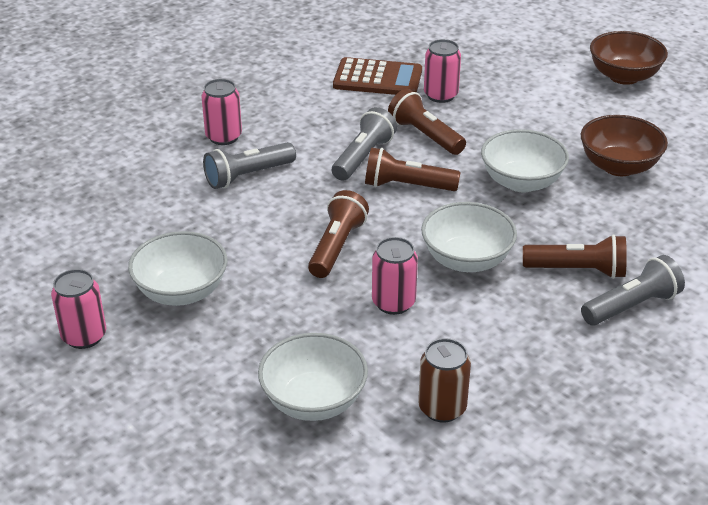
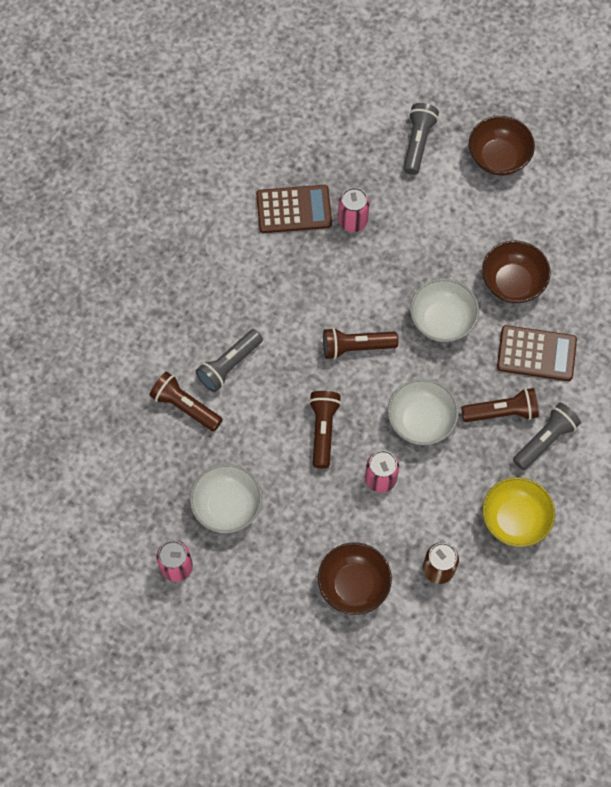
camera: 15 degrees left, 30 degrees up
(223, 137) = (192, 321): pink can -> none
(314, 401) = (353, 585): white bowl -> brown bowl
(363, 157) = (312, 319): grey flashlight -> grey flashlight (418, 143)
(425, 135) = (353, 279): brown flashlight -> brown flashlight (185, 406)
(569, 377) = (514, 519): none -> yellow bowl
(636, 227) = (536, 354): none -> brown calculator

